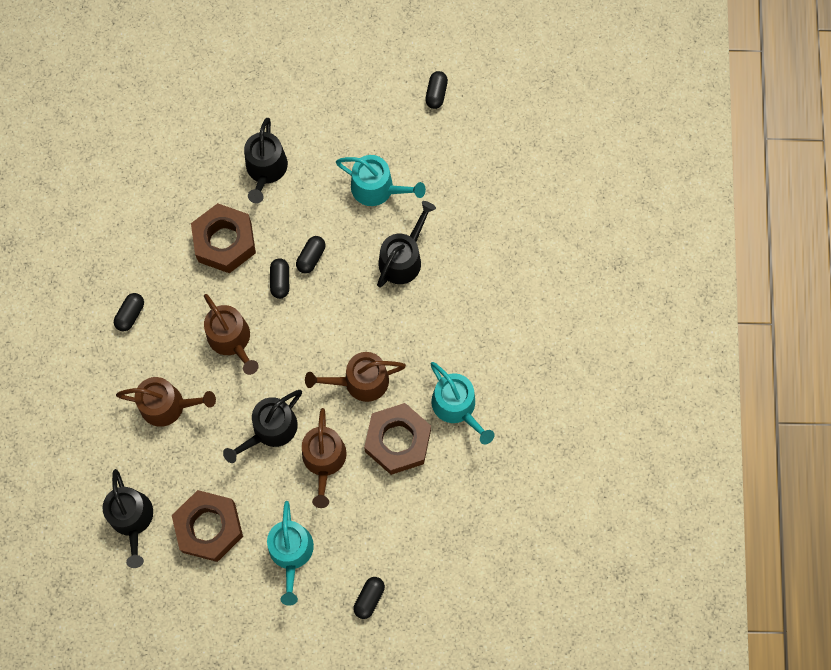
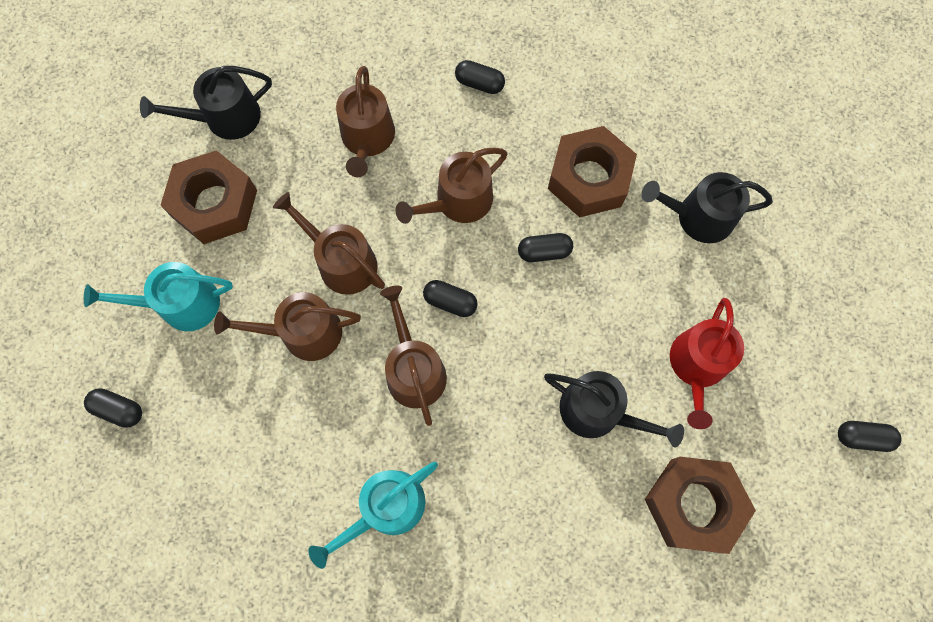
camera: 85 degrees right, 0 degrees up
(270, 430) = (342, 261): black watering can -> brown watering can
(311, 257) = (582, 287): black capsule -> black capsule (450, 302)
(377, 189) = (697, 366): turquoise watering can -> red watering can
(398, 441) = (333, 428): brown nut -> brown nut (693, 505)

